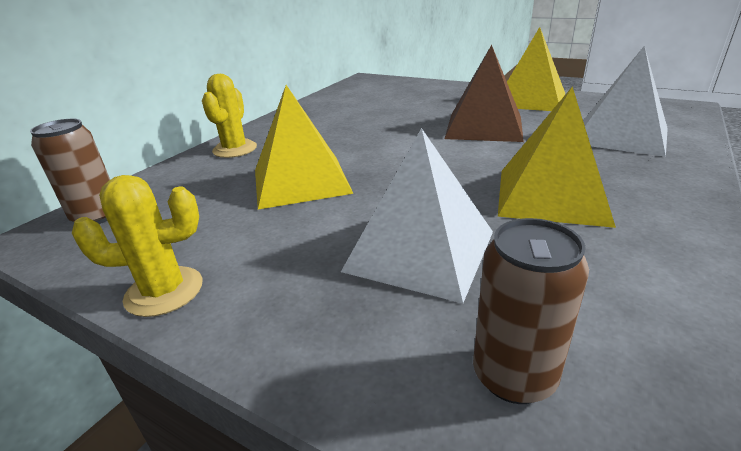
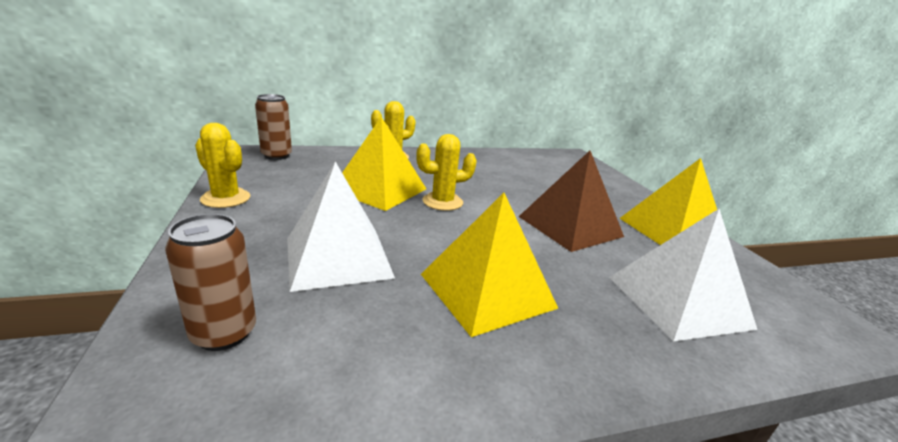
camera: 40 degrees right, 5 degrees down
(374, 159) = (442, 202): none -> yellow cactus

